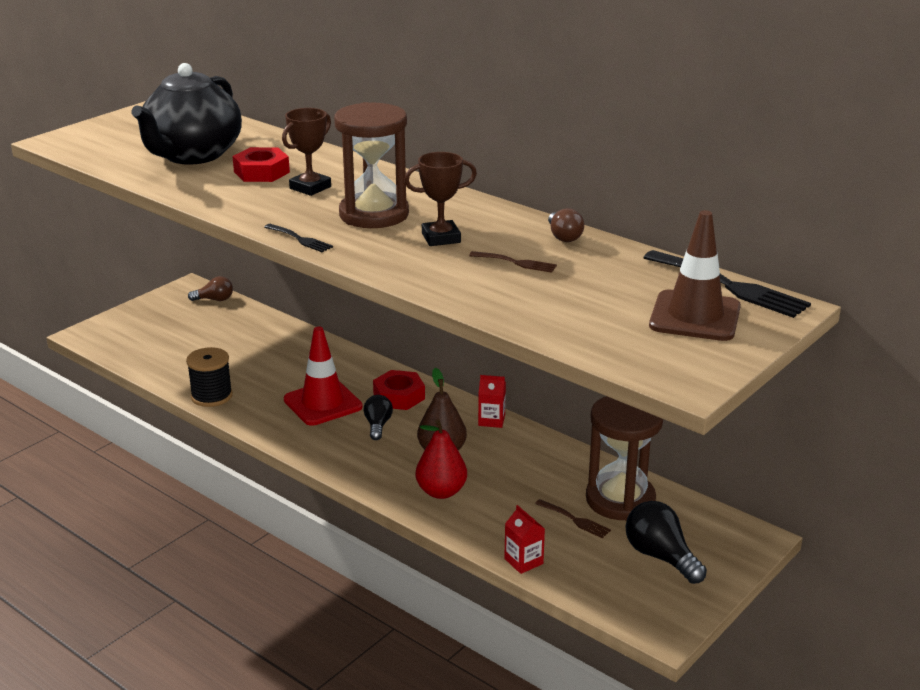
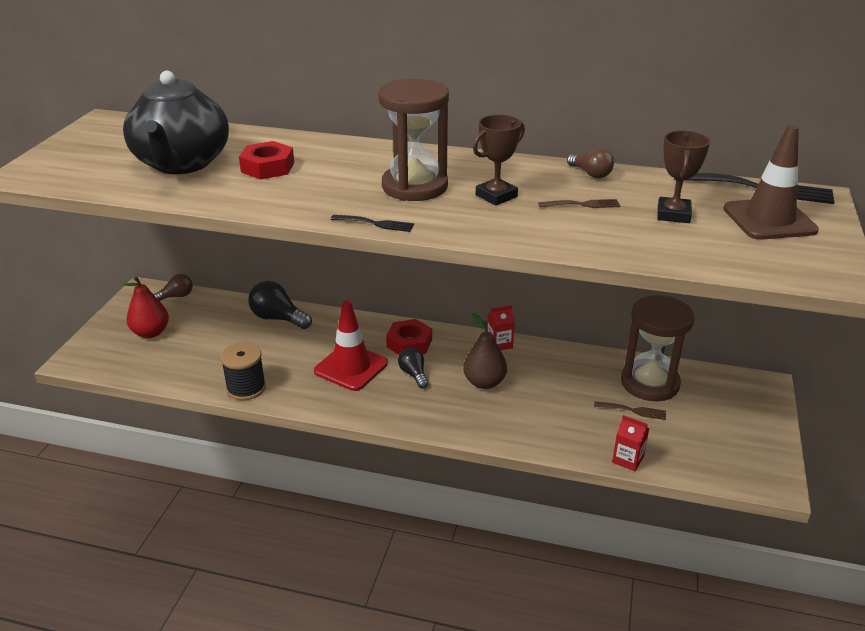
camera: 25 degrees left, 5 degrees up
(310, 188) = (329, 173): brown trophy -> brown trophy (673, 214)
(441, 491) = (513, 418): red pear -> red pear (151, 333)
(661, 557) = (718, 421): black light bulb -> black light bulb (278, 318)

